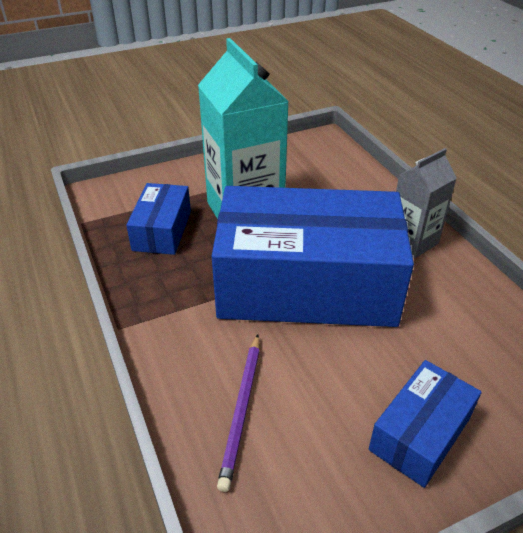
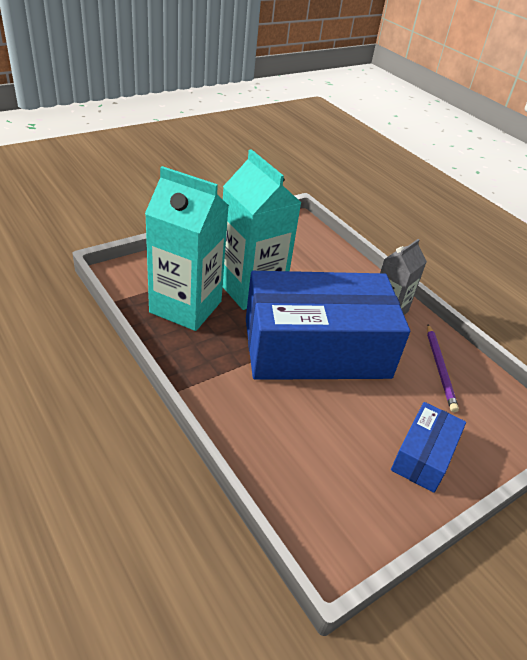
camera: 15 degrees left, 0 degrees up
(162, 230) = (186, 307): blue box -> turquoise carton
(242, 409) = (292, 448): purple pencil -> purple pencil (440, 368)

